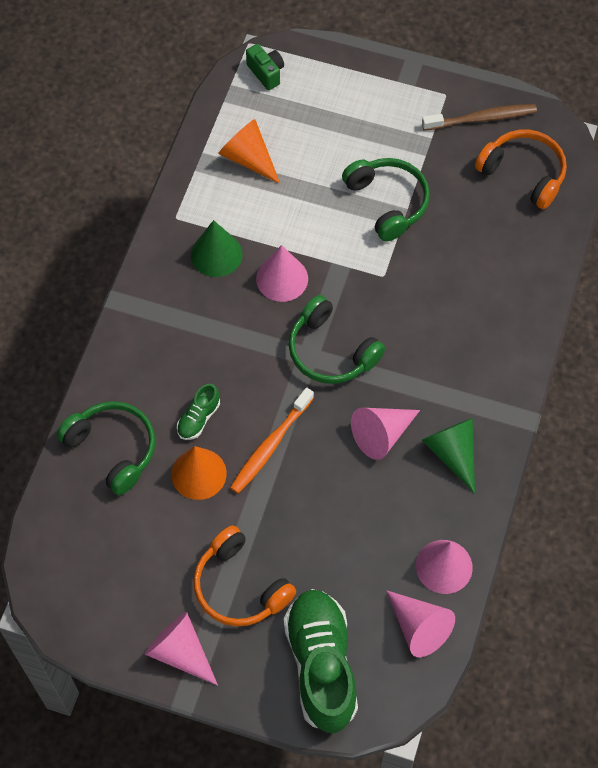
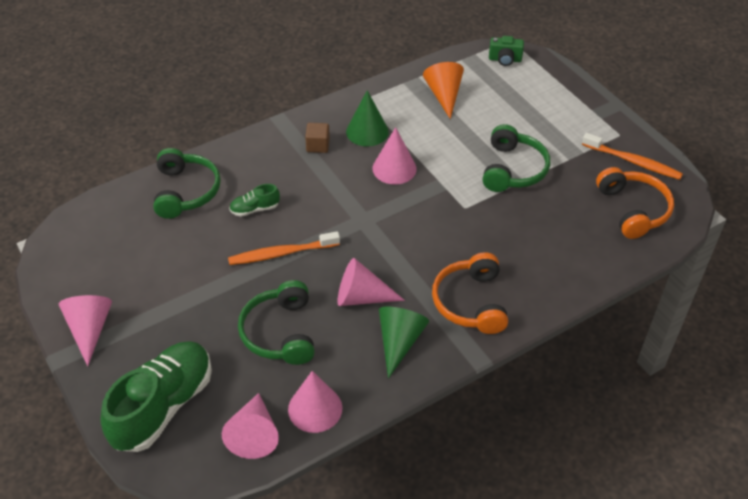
camera: 40 degrees right, 15 degrees down
(185, 304) = (318, 145): none -> brown cube
(198, 474) = (219, 238): orange cone -> none
(240, 586) = (169, 319): orange headphones -> orange headphones (470, 302)
(266, 73) = (505, 60): green camera -> green camera turned 90 degrees clockwise
(331, 351) = (381, 227): green headphones -> green headphones (280, 332)
(482, 118) = (633, 162): brown toothbrush -> orange toothbrush

